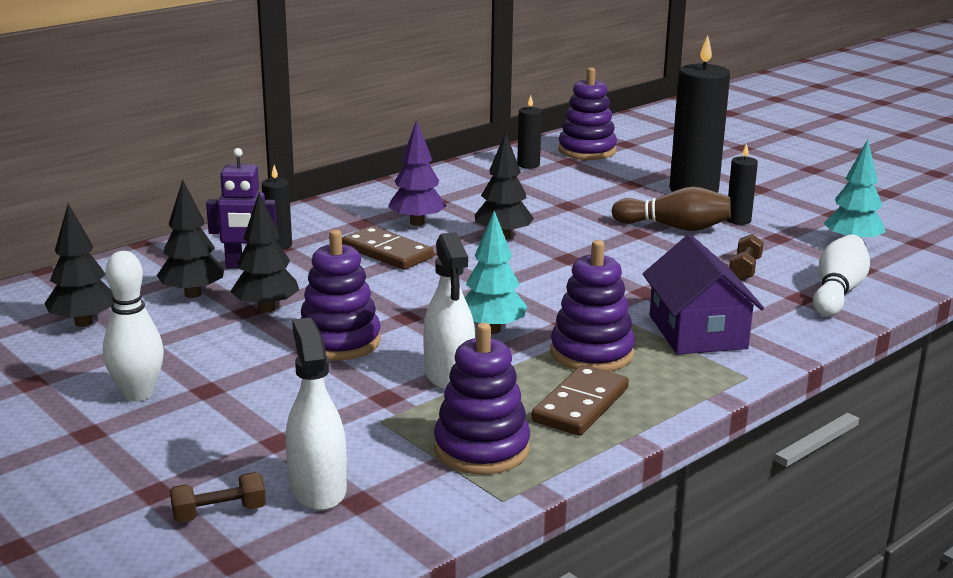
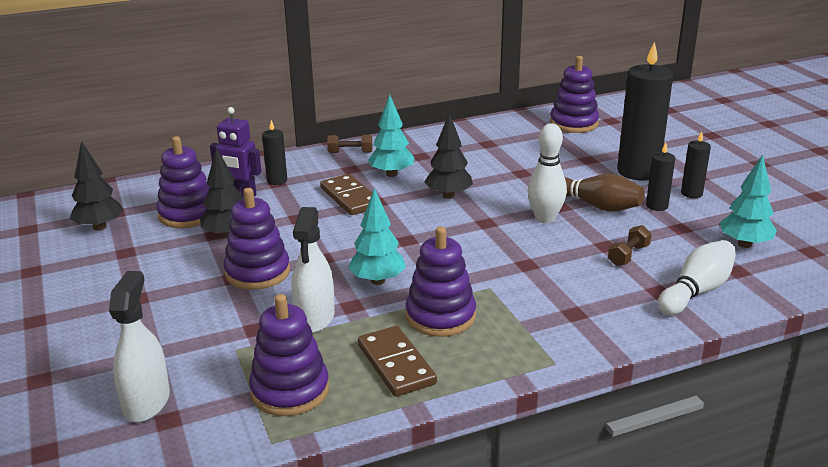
camera: 20 degrees right, 5 degrees up
(138, 394) = (89, 294): white bowling pin -> white bowling pin (545, 219)
(193, 294) = (188, 214): black tree -> purple stacking toy
(219, 513) = (66, 408): brown dumbbell -> brown dumbbell (350, 152)
(417, 223) = (391, 174): purple tree -> turquoise tree
(528, 165) = (516, 131): black candle -> black candle (691, 193)
(580, 405) = (396, 364): brown domino -> brown domino turned 75 degrees counterclockwise
(697, 332) = (543, 311): purple house -> none

